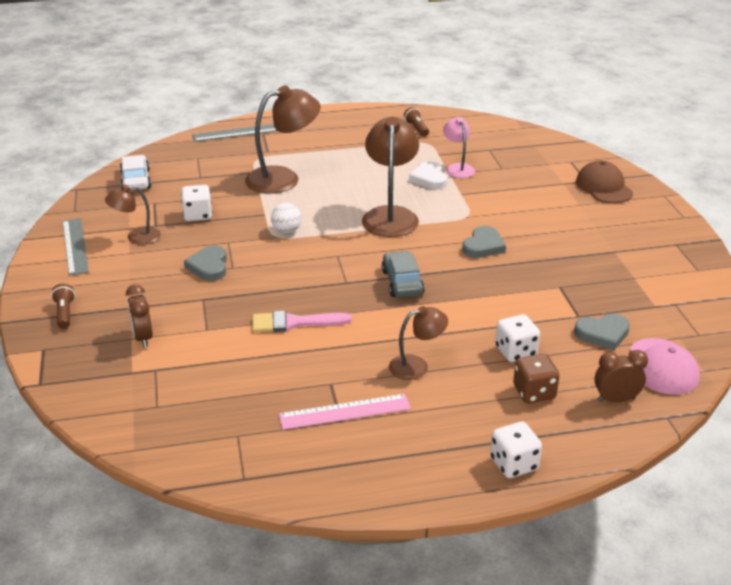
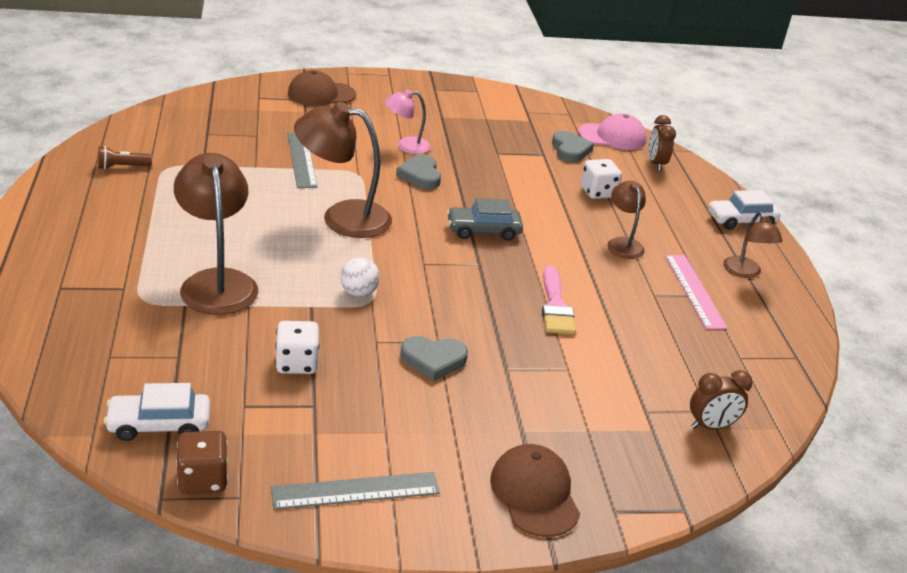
camera: 90 degrees left, 0 degrees up
(65, 313) = (535, 493): brown flashlight -> brown cap
(136, 237) = (343, 424): brown lamp -> brown lamp (745, 272)
(143, 338) = (587, 419): brown clock -> brown clock (711, 426)
(236, 133) = (40, 312): grey ruler -> grey ruler (301, 159)
(429, 178) = (263, 180): white heart -> none
(458, 168) = (244, 159): pink lamp -> pink lamp (406, 146)
(483, 246) = (420, 175): grey heart -> grey heart turned 135 degrees counterclockwise
(513, 464) = (741, 220): white dice -> white car
(534, 392) = (652, 195): brown dice -> brown dice (203, 479)

